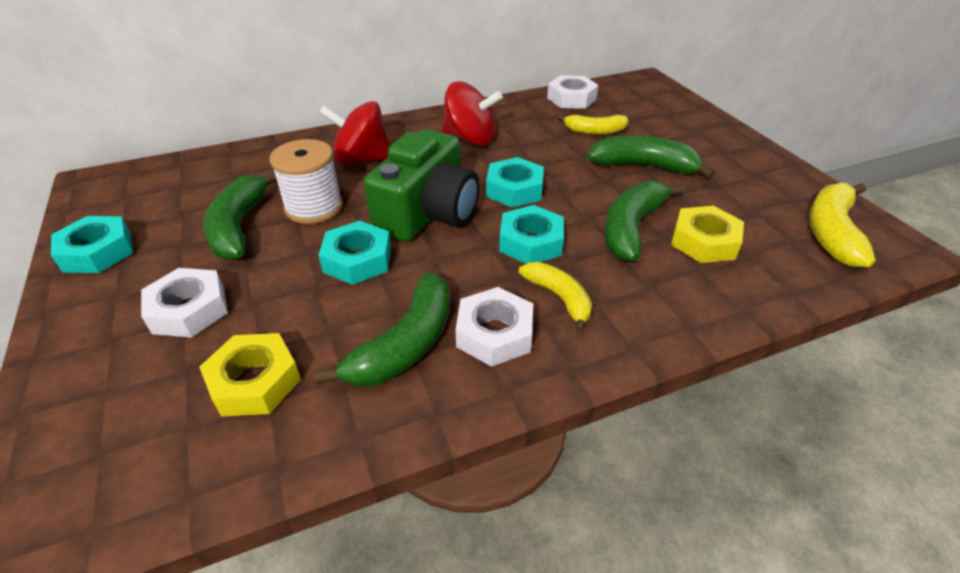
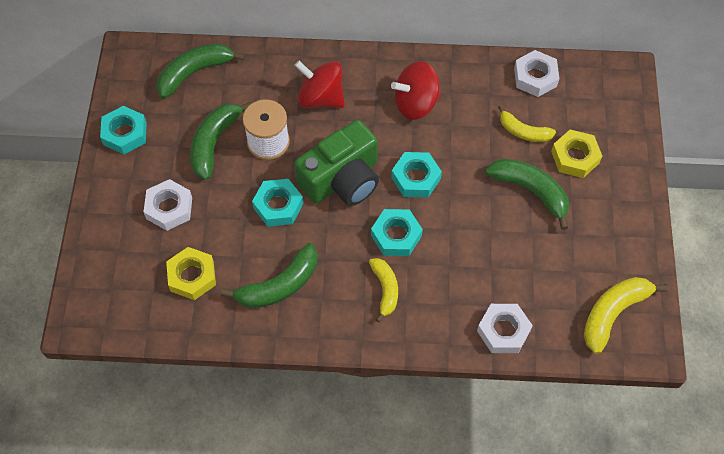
camera: 25 degrees right, 20 degrees up
(470, 139) = (415, 104): red spinning top -> red spinning top turned 120 degrees clockwise
(494, 333) = (332, 299): white nut -> white nut (503, 331)
(631, 228) = (473, 251): green banana -> green banana (194, 73)
(704, 242) = (514, 284): yellow nut -> yellow nut (575, 157)

